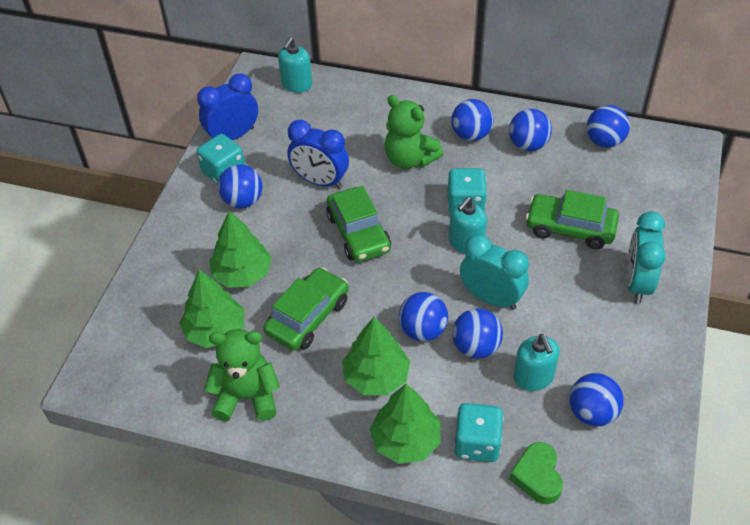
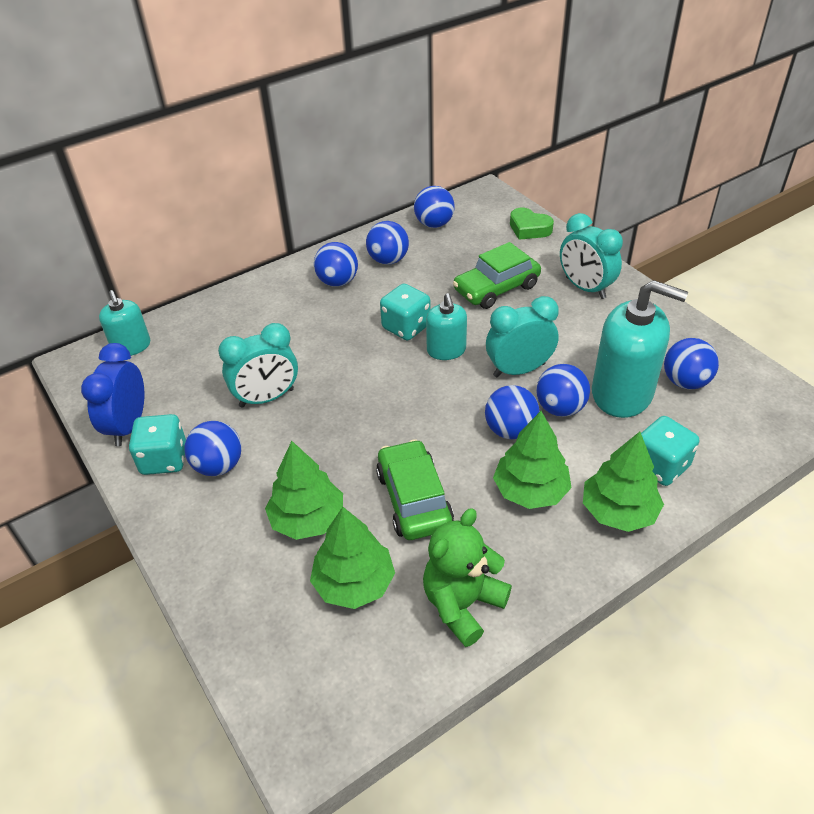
camera: 50 degrees left, 5 degrees down
(320, 181) = (267, 398): blue clock -> turquoise clock
(358, 233) = (357, 408): green car -> none
(409, 159) = (316, 329): green teddy bear -> none
(533, 377) = (622, 393): turquoise soap dispenser -> turquoise soap dispenser, size x1.78
(537, 476) = (722, 449): green heart -> green heart (529, 229)

